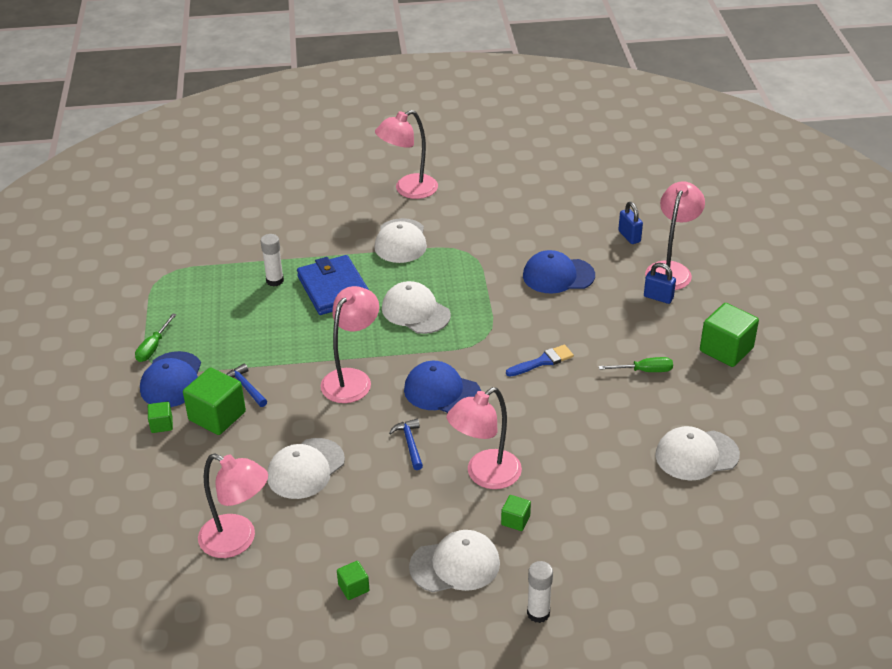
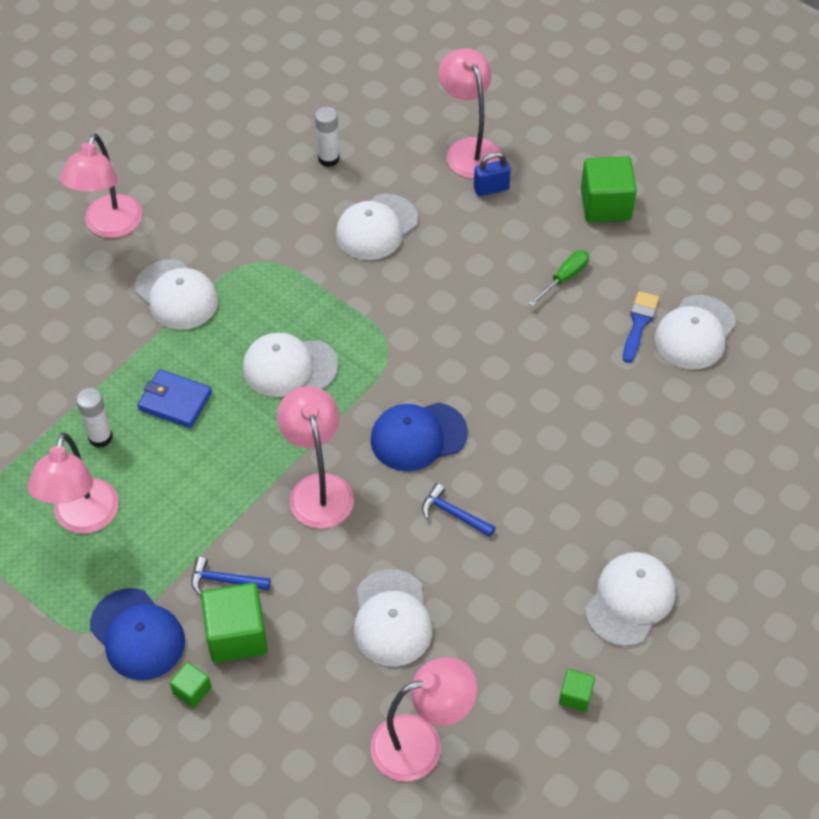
camera: 45 degrees left, 15 degrees up
(153, 347) = (68, 614): green screwdriver -> none
(334, 289) = (175, 401): blue wallet -> blue wallet, size x0.66
(485, 475) = (554, 492): pink lamp -> pink lamp (83, 519)
(515, 520) = (628, 515): green cube -> none
(538, 613) = (742, 586): white glue stick -> white glue stick (329, 159)
(543, 361) = (469, 334): blue brush -> blue brush (639, 323)
(558, 275) = (376, 227): blue cap -> white cap
(629, 236) = (391, 136): blue padlock -> none

